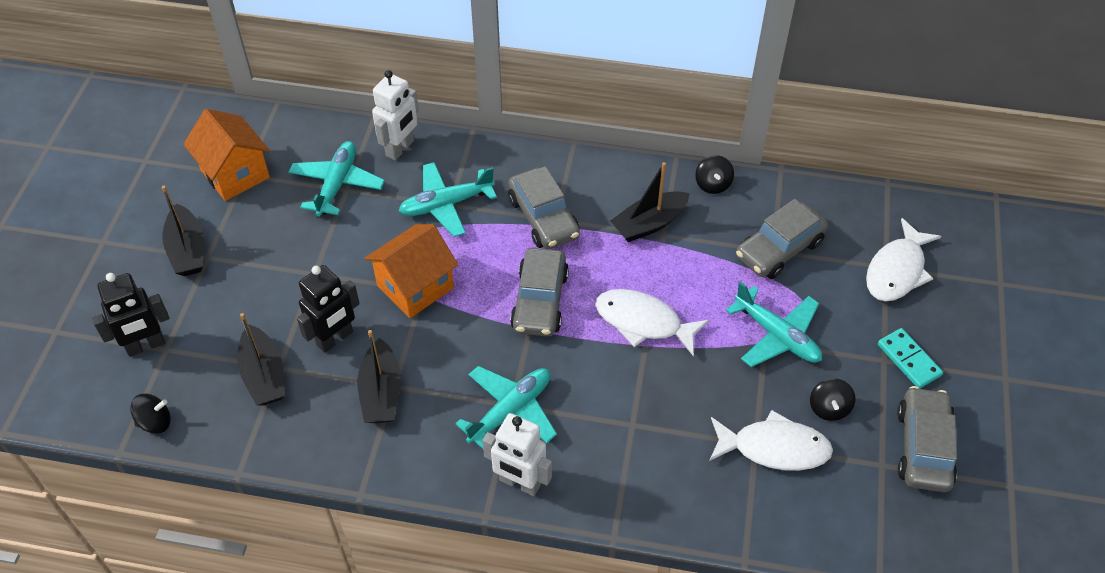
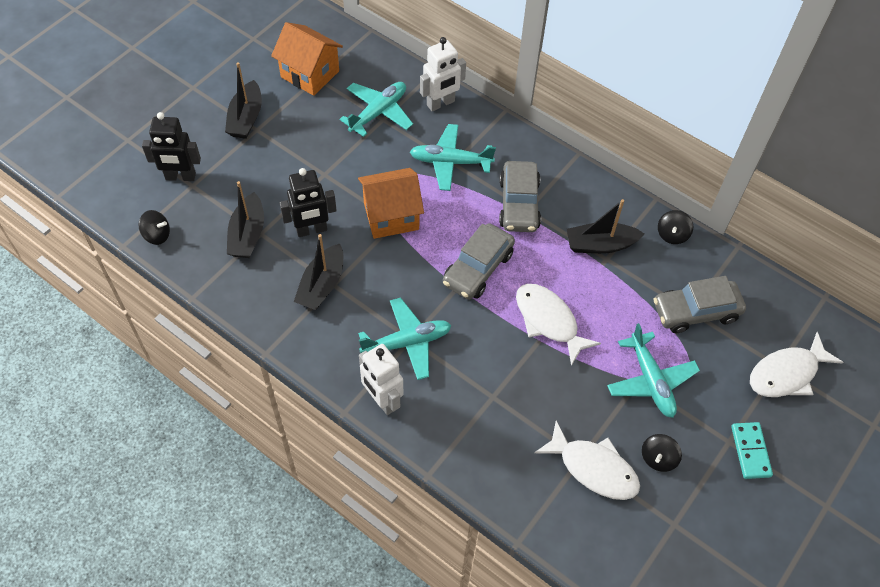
camera: 25 degrees right, 5 degrees up
(235, 174) = (310, 74): orange house -> orange house turned 45 degrees counterclockwise
(923, 447) = (718, 527): grey car -> none

